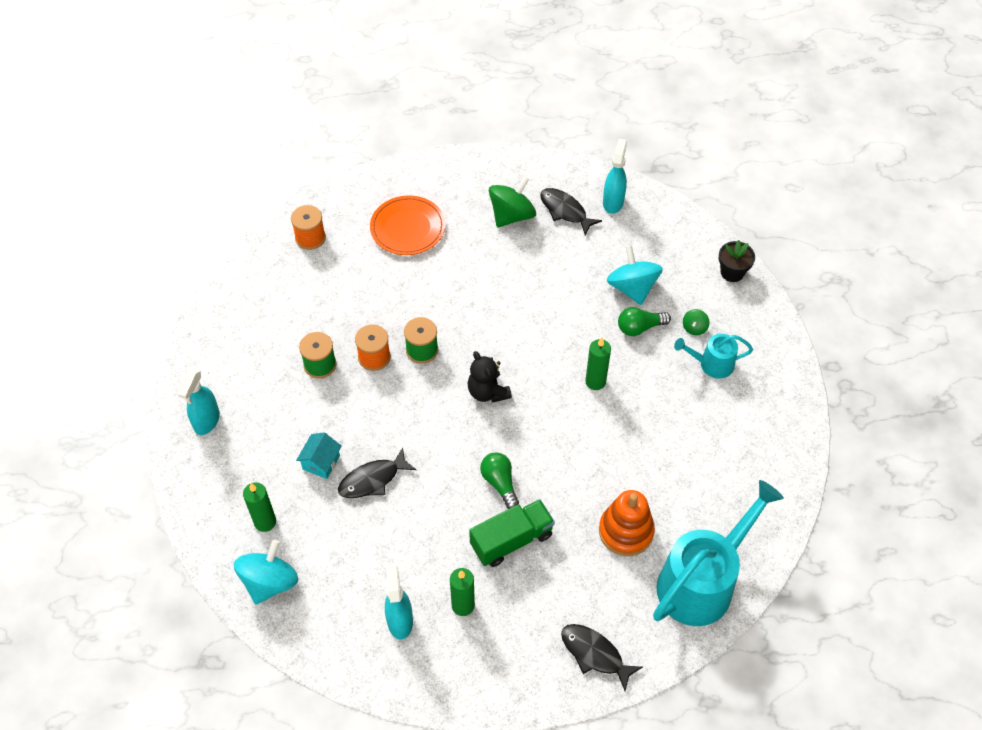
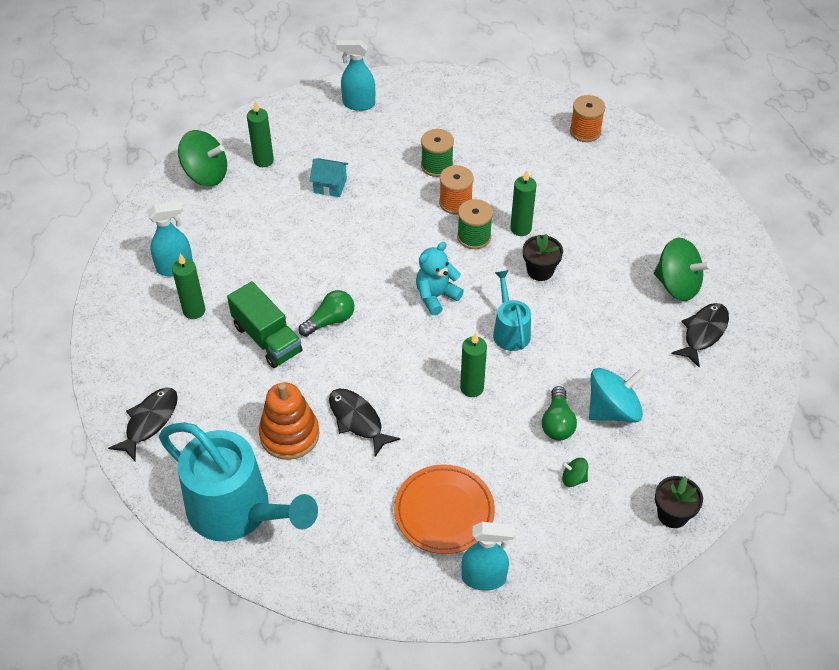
camera: 80 degrees right, 5 degrees down
(270, 582) = (206, 174): turquoise spinning top -> green spinning top
(372, 480) = (318, 224): black fish -> black fish (357, 420)
(407, 228) = (625, 201): orange plate -> orange plate (444, 511)
(421, 312) = (520, 228): none -> green candle
(474, 307) = (540, 271): none -> black flower pot
(488, 392) = (436, 296): black teddy bear -> turquoise teddy bear
(613, 202) = (736, 378): turquoise spray bottle -> turquoise spray bottle (484, 578)
(639, 327) = (557, 423): green light bulb -> green light bulb turned 150 degrees counterclockwise
(711, 364) = (525, 501): turquoise watering can -> turquoise watering can (510, 331)

